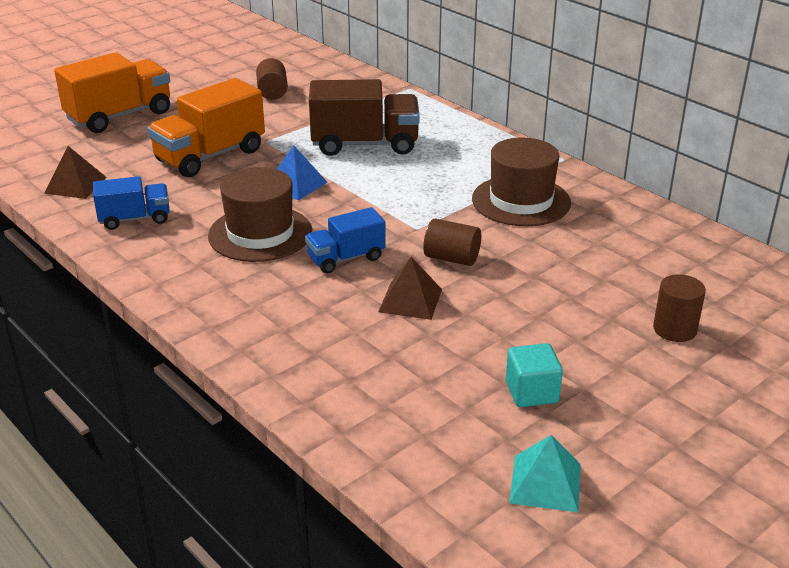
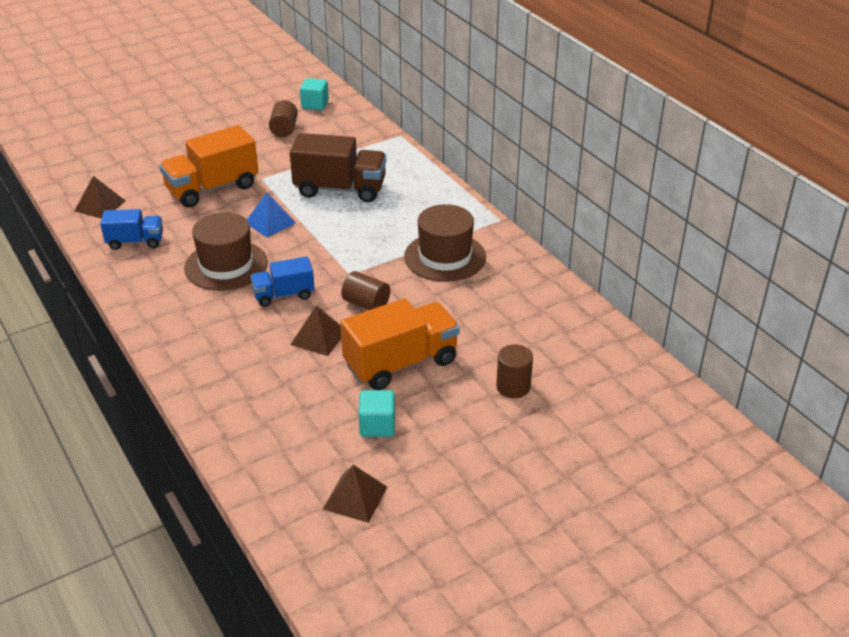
camera: 10 degrees right, 5 degrees up
(119, 116) = (153, 142): orange truck -> orange truck (401, 363)
(298, 66) = (315, 104): none -> turquoise cube
(545, 483) = (355, 497): turquoise pyramid -> brown pyramid

